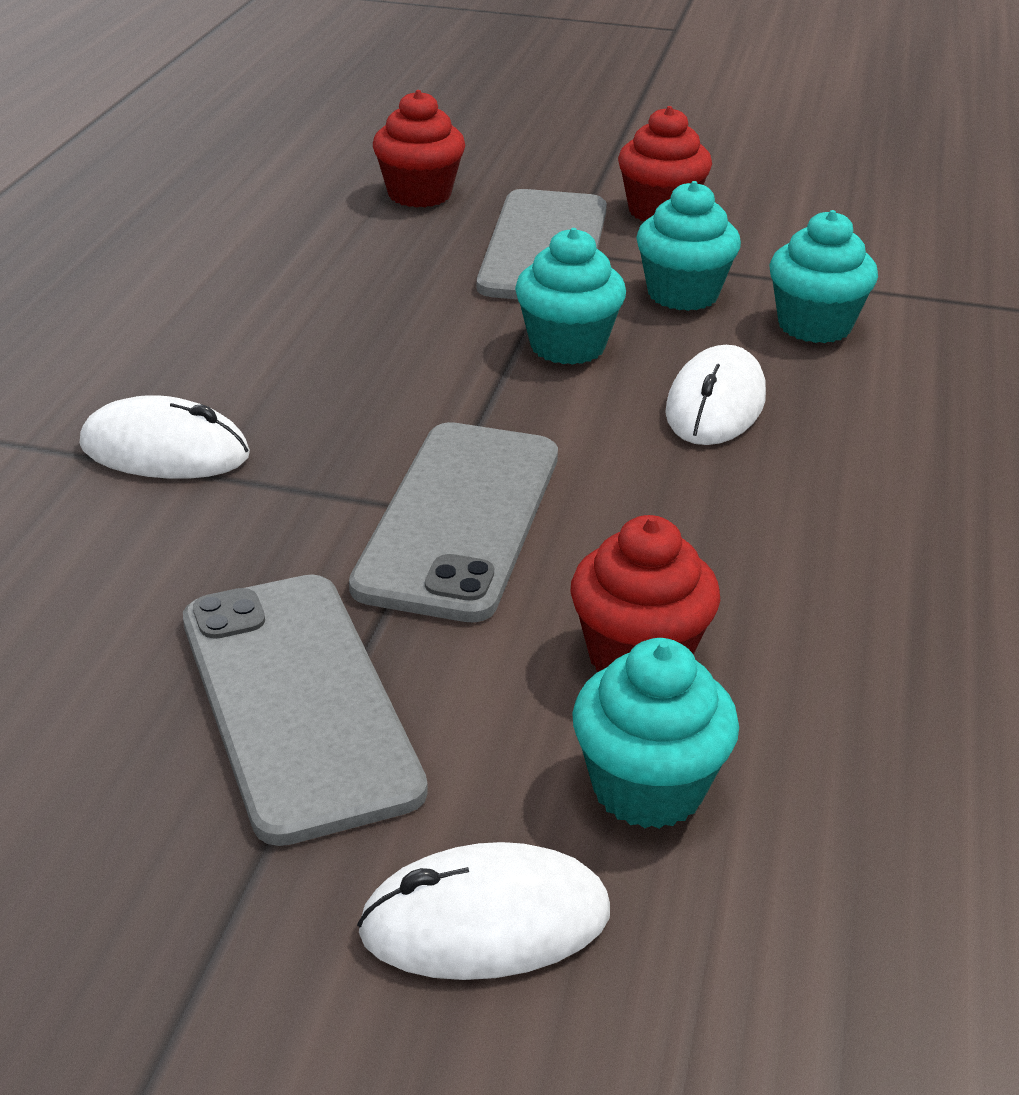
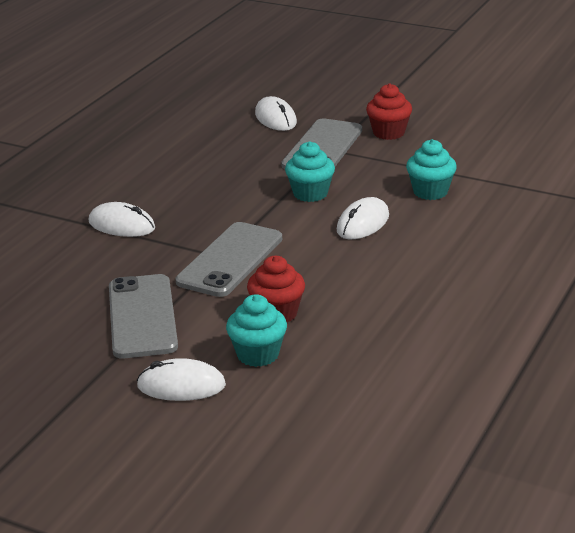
camera: 15 degrees right, 5 degrees down
(419, 194) = (275, 118): red cupcake -> white mouse
(683, 294) = (376, 173): turquoise cupcake -> none

